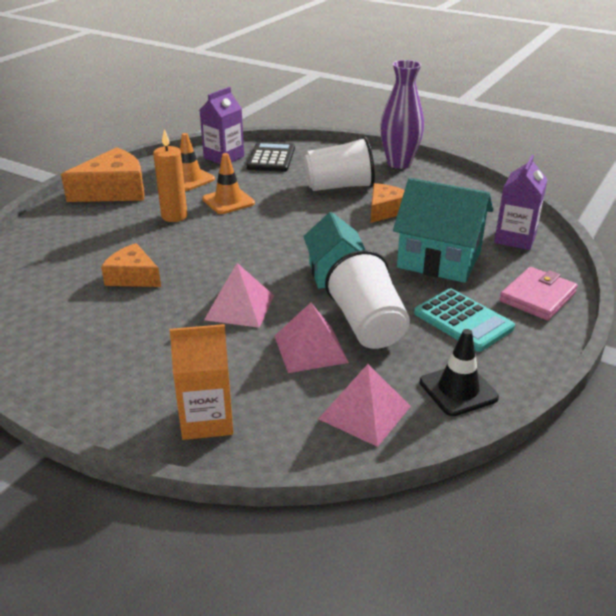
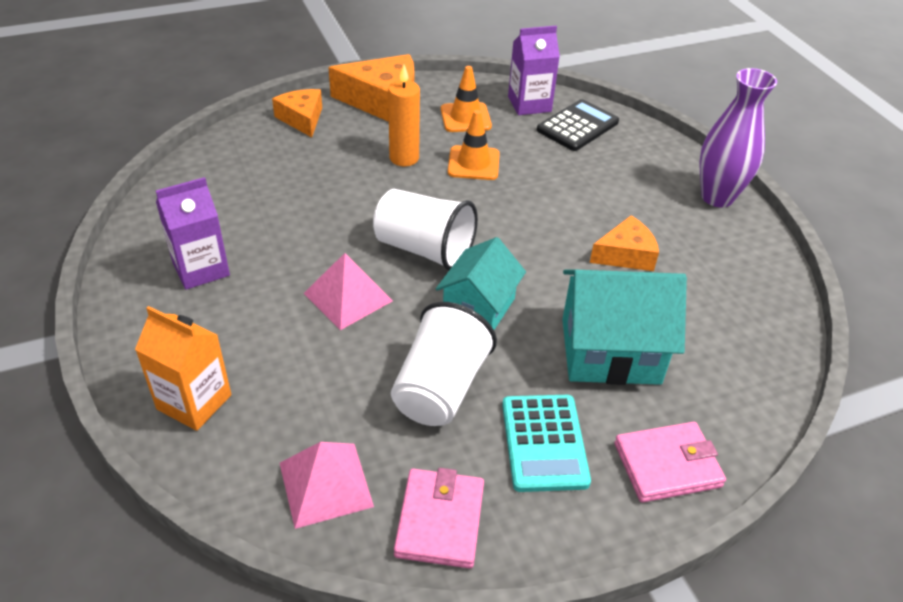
camera: 35 degrees right, 10 degrees up
(133, 277) = (296, 211): orange cheese -> orange cheese (302, 119)
(310, 348) = (358, 382): pink pyramid -> none
(339, 187) = (609, 198): white cup -> white cup (424, 249)
(439, 259) = (610, 351): turquoise house -> turquoise house turned 60 degrees counterclockwise
(458, 390) = (440, 520): black traffic cone -> pink wallet
(515, 238) = (738, 372): purple carton -> purple carton (201, 269)

